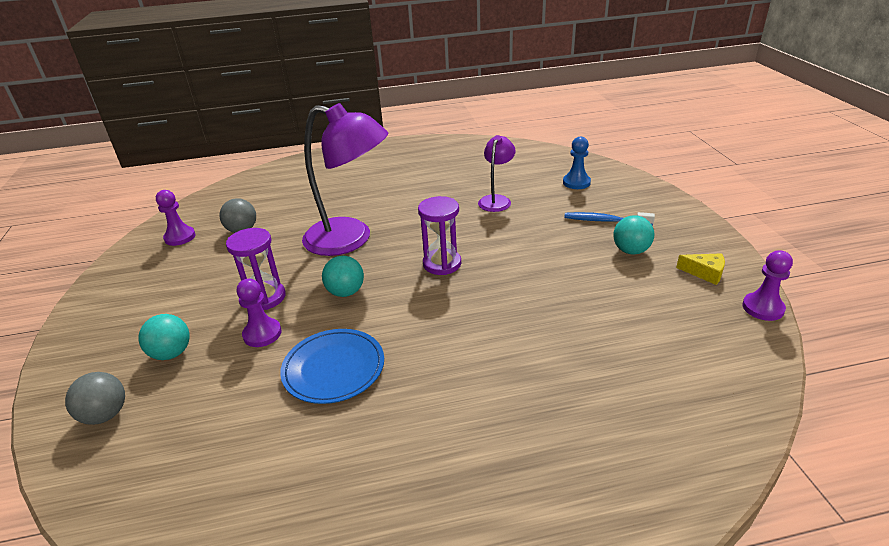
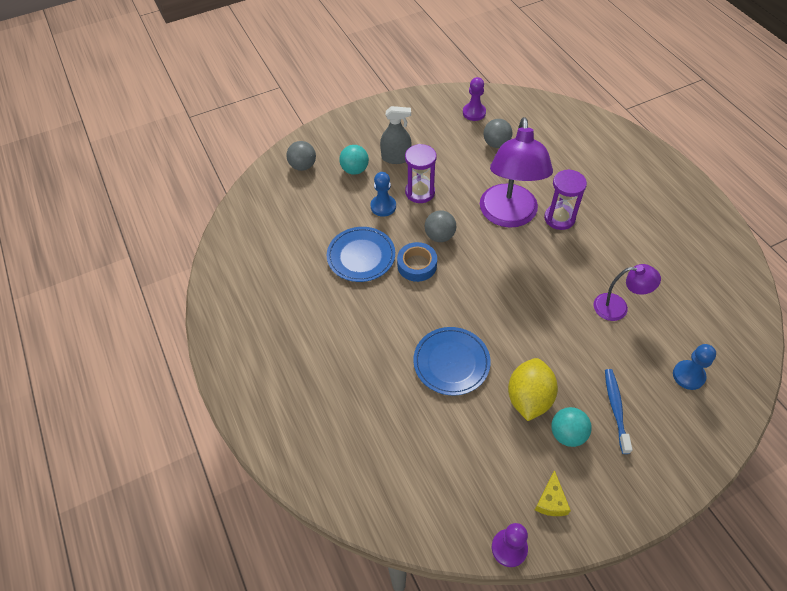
camera: 75 degrees right, 20 degrees up
(188, 309) = (396, 158): none -> grey spray bottle
(262, 334) = (383, 206): purple pawn -> blue pawn
(346, 292) = (439, 236): turquoise ball -> grey ball
(379, 318) = (417, 265): none -> blue tape
(442, 264) = (495, 287): purple hourglass -> purple hourglass (559, 218)
(532, 312) = (451, 362): none -> blue plate
(588, 266) = (529, 398): none -> yellow lemon

